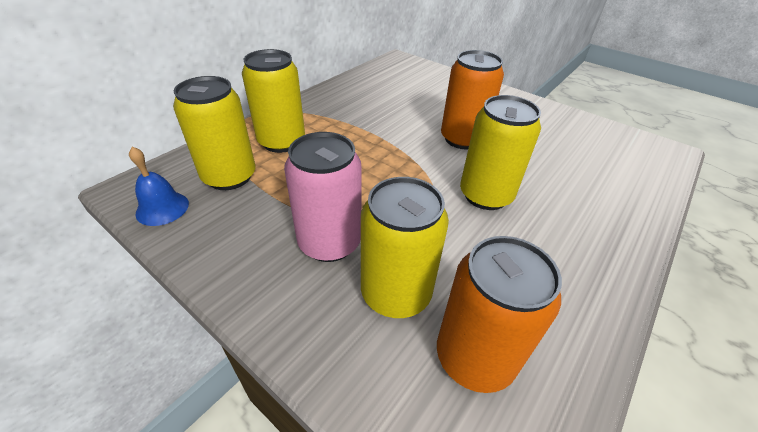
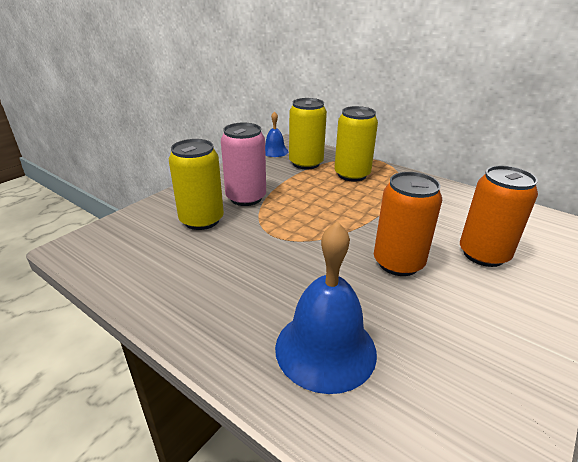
camera: 90 degrees right, 10 degrees down
(474, 357) = (149, 245): orange can -> orange can (483, 254)
(485, 195) = (302, 268): yellow can -> none
(584, 189) = (325, 349): none -> blue bell

